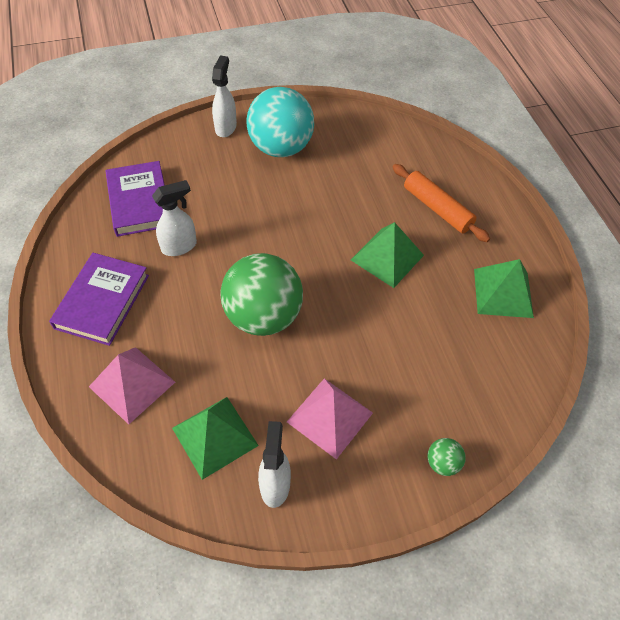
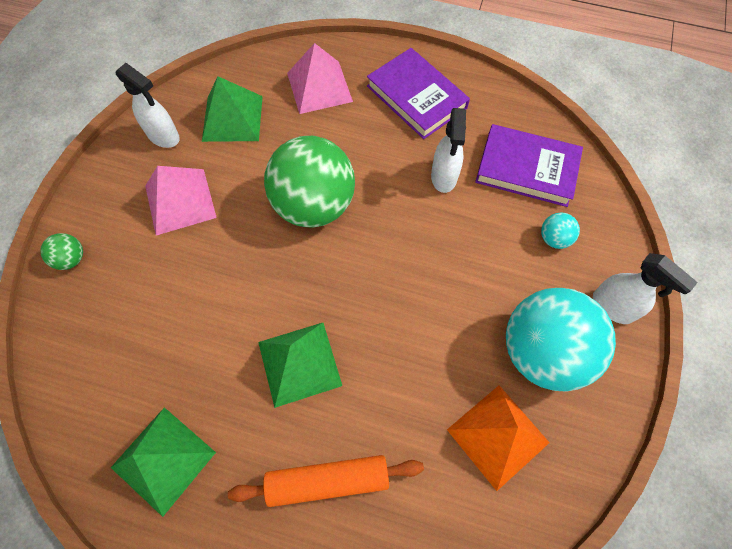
camera: 125 degrees right, 10 degrees up
(193, 168) = (554, 238): none -> turquoise ball
(347, 149) = (498, 436): none -> orange pyramid

